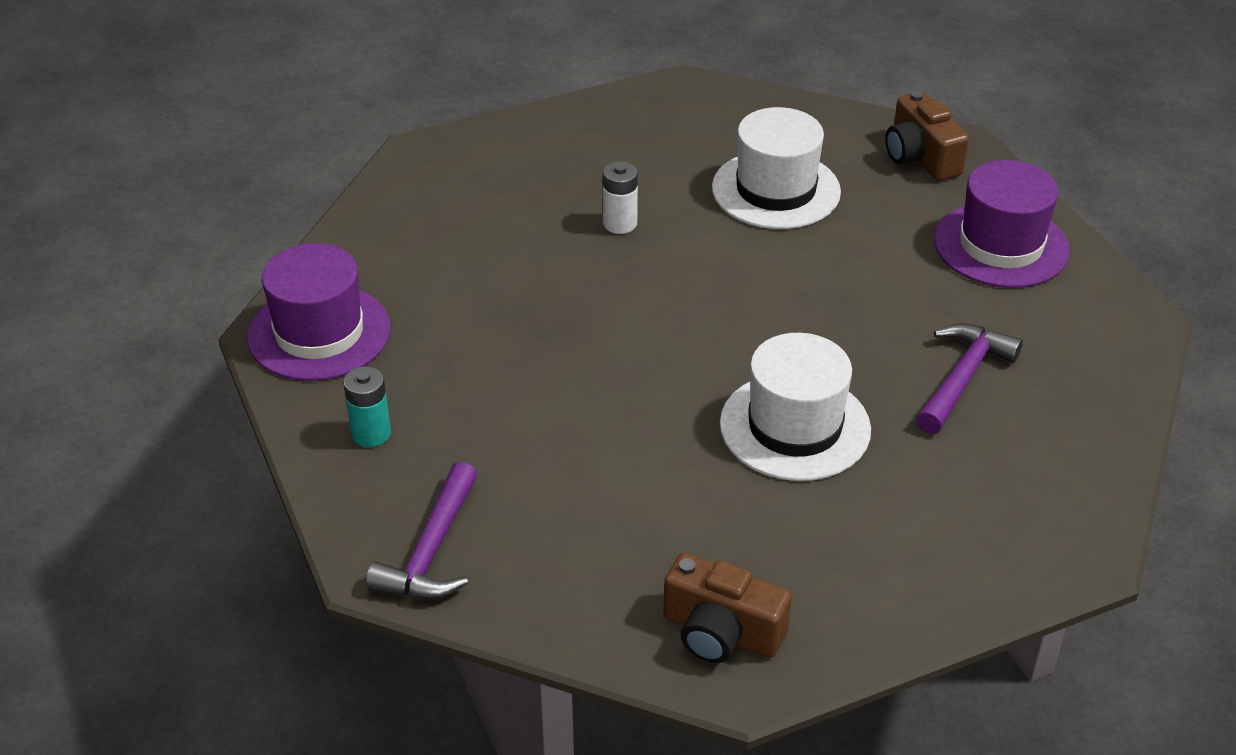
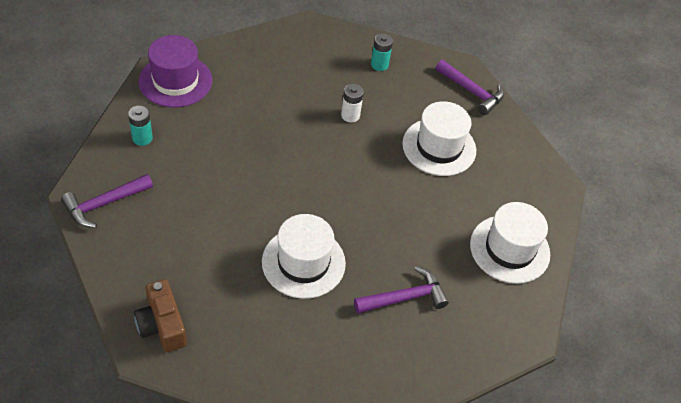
camera: 35 degrees right, 10 degrees up
(576, 144) = (379, 64): none -> turquoise battery
(730, 106) = (472, 91): none -> purple hammer
(920, 157) = (529, 178): brown camera -> none
(1001, 245) = (509, 249): purple hat -> white hat

